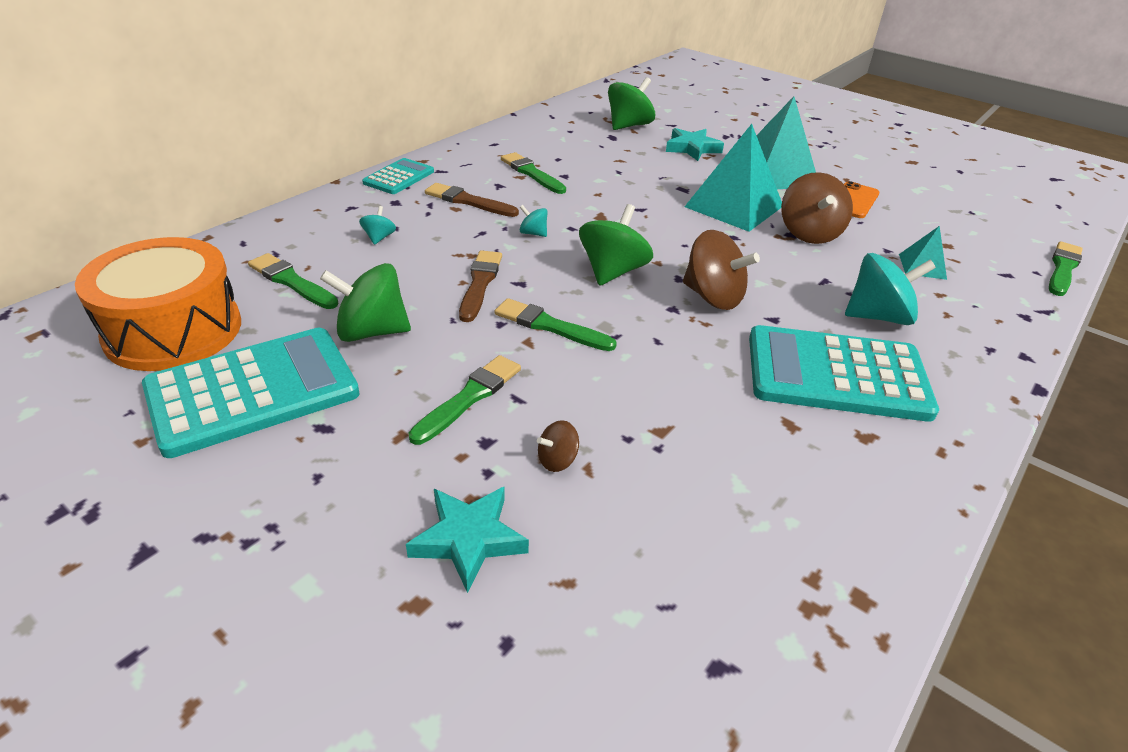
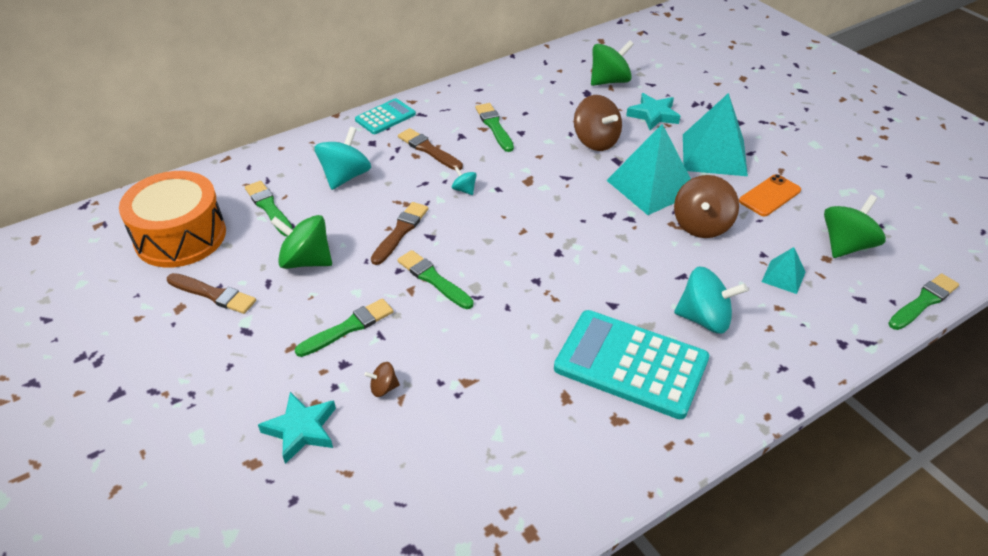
camera: 20 degrees right, 5 degrees up
(253, 391) = (213, 294): turquoise calculator -> brown brush
(379, 238) = (345, 176): turquoise spinning top -> turquoise spinning top, size x2.07
(612, 271) = (508, 237): green spinning top -> green spinning top (846, 245)
(713, 297) = (575, 275): brown spinning top -> brown spinning top (595, 141)

